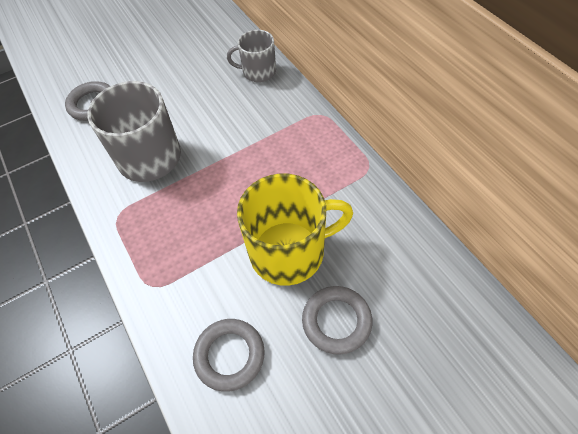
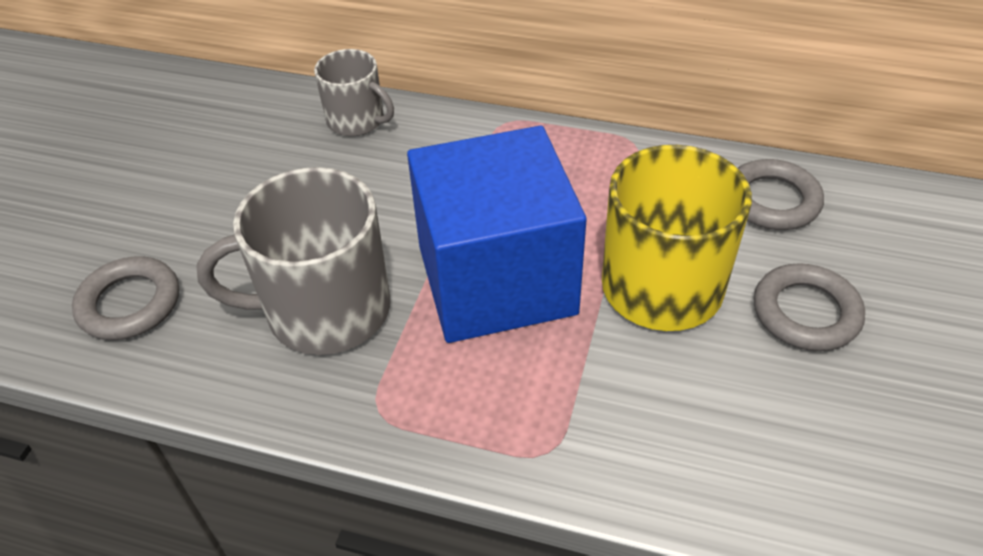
camera: 45 degrees left, 10 degrees down
(223, 193) = (496, 280): none -> blue cube
(229, 355) = (748, 442): grey ring -> grey ring (772, 201)
(258, 72) = (357, 120): grey mug -> grey mug turned 105 degrees counterclockwise

